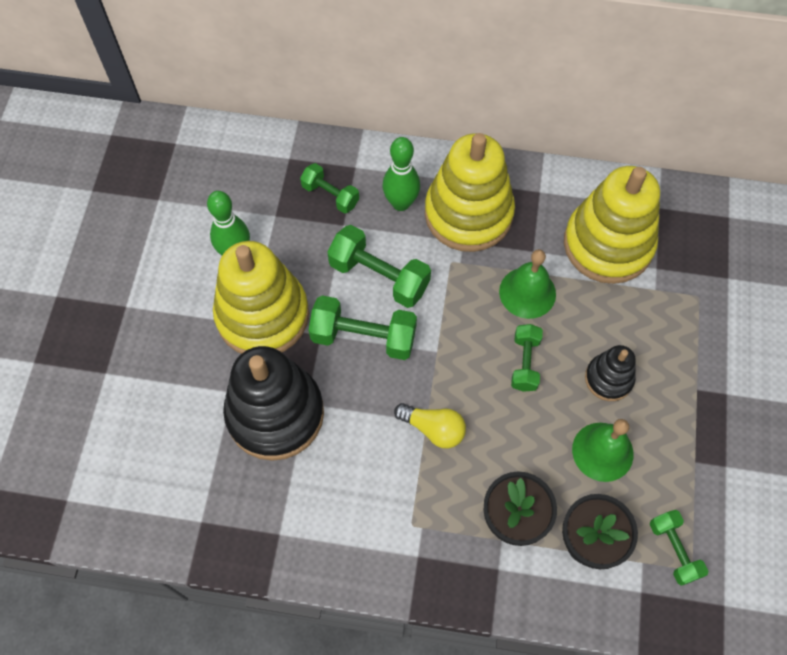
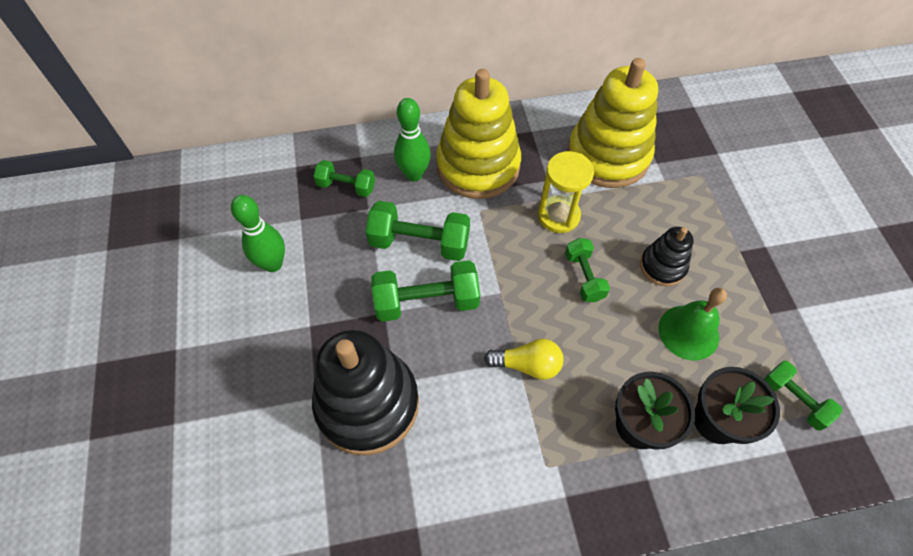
camera: 20 degrees left, 5 degrees down
(262, 315) = (320, 313): yellow stacking toy -> none
(527, 292) = (558, 215): green bell -> yellow hourglass

